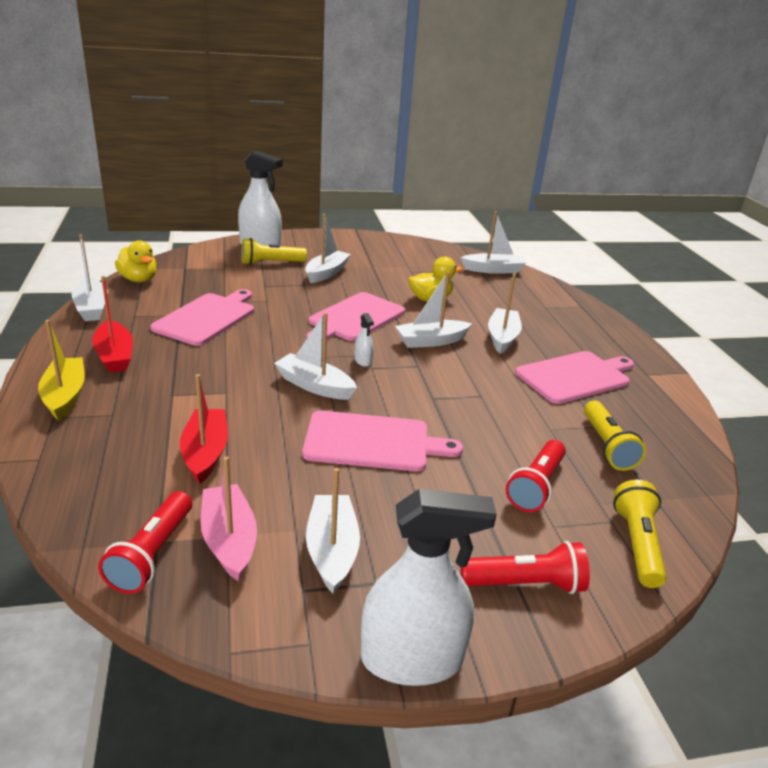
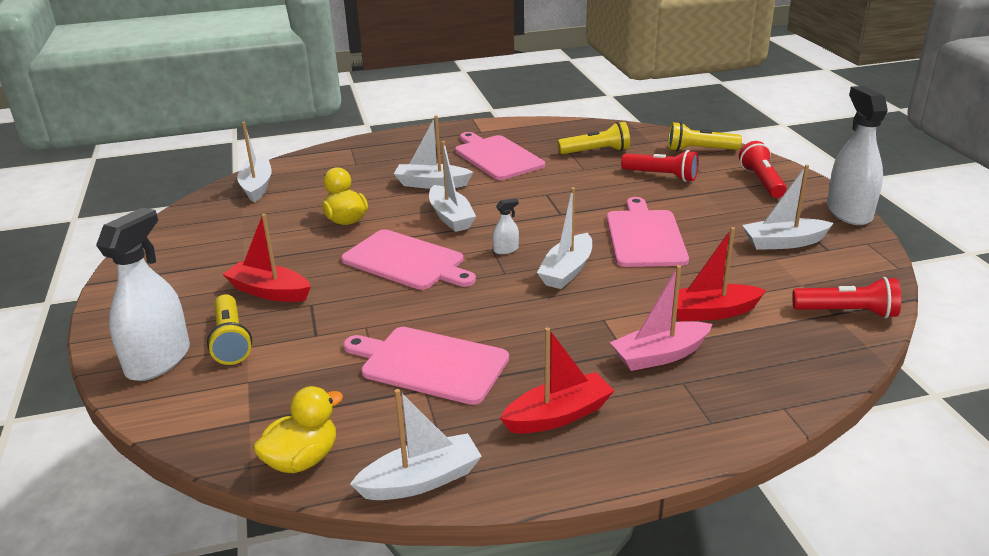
camera: 90 degrees left, 0 degrees up
(65, 396) = (666, 427): yellow boat -> none
(229, 540) = (806, 283): pink boat -> pink boat (660, 355)
(326, 273) = (269, 291): white boat -> red boat

